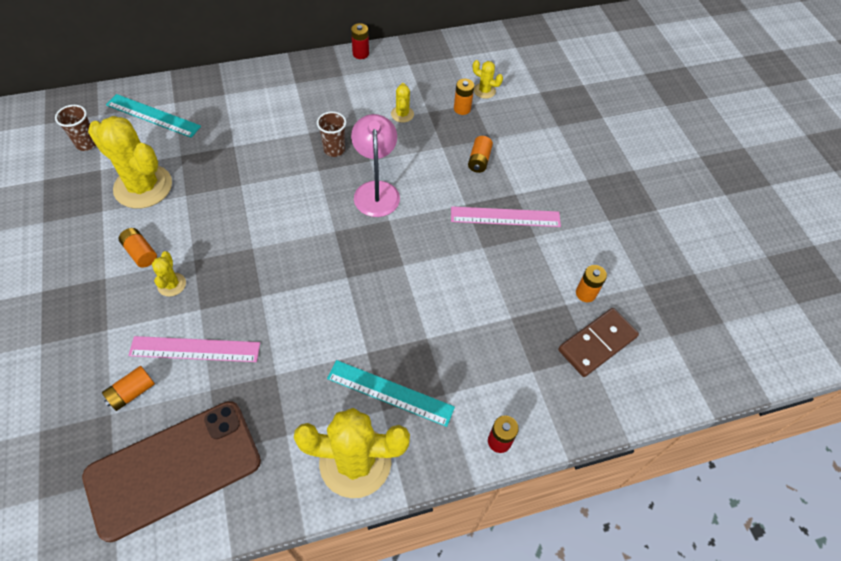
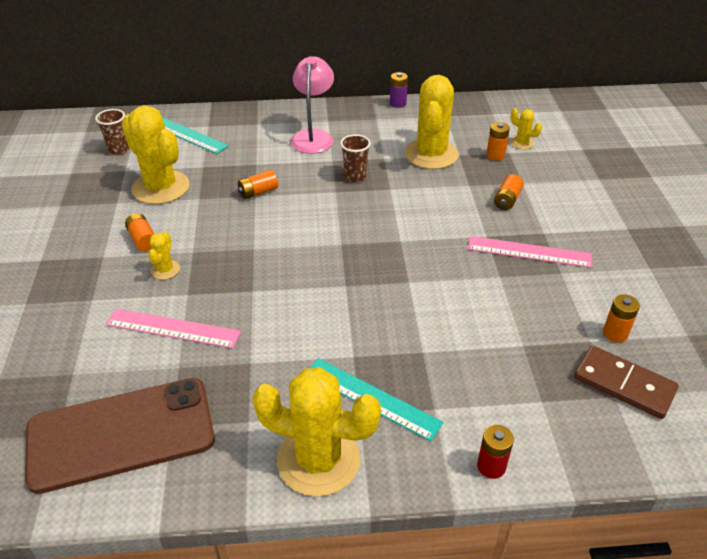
camera: 15 degrees right, 15 degrees down
(132, 392) = (99, 358): orange battery -> orange battery (258, 192)
(360, 53) = (398, 103): red battery -> purple battery
(376, 190) = (392, 214): pink lamp -> pink lamp (313, 136)
(402, 114) = (431, 154): yellow cactus -> yellow cactus, size x2.23
(597, 343) = (624, 384): brown domino -> brown domino turned 60 degrees clockwise

